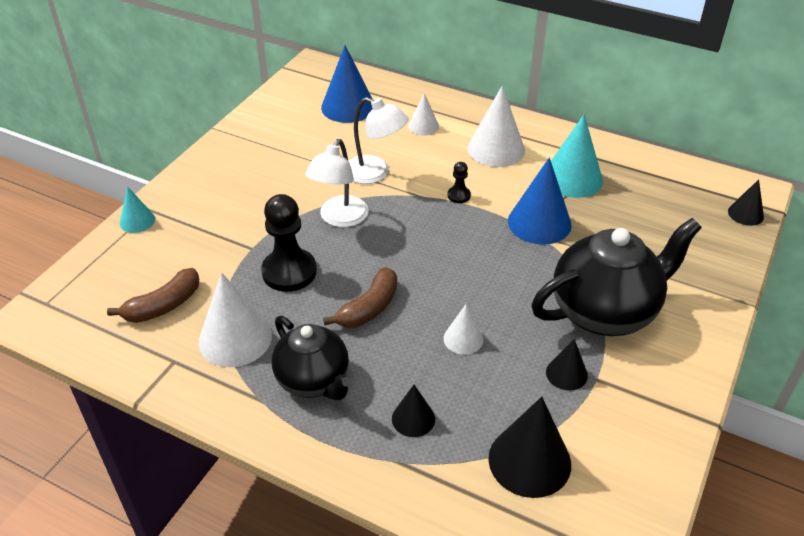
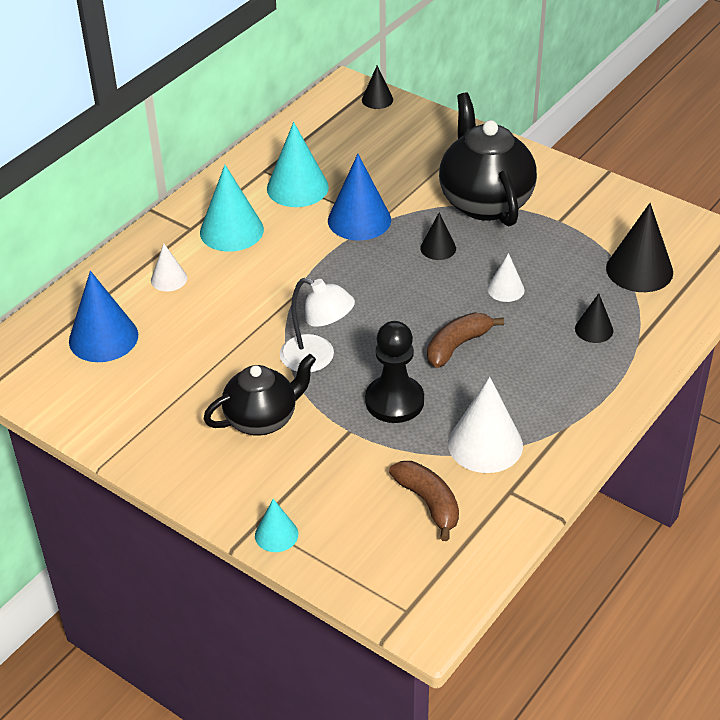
camera: 80 degrees left, 0 degrees up
(313, 381) = (546, 389): black teapot -> black teapot (262, 419)
(369, 308) = (457, 346): brown banana -> brown banana turned 90 degrees counterclockwise
(375, 173) = (245, 325): white lamp -> none
(459, 195) = (302, 267): black pawn -> none
(496, 149) = (231, 230): white cone -> turquoise cone
(566, 373) = (552, 235): black cone -> black cone (438, 248)

